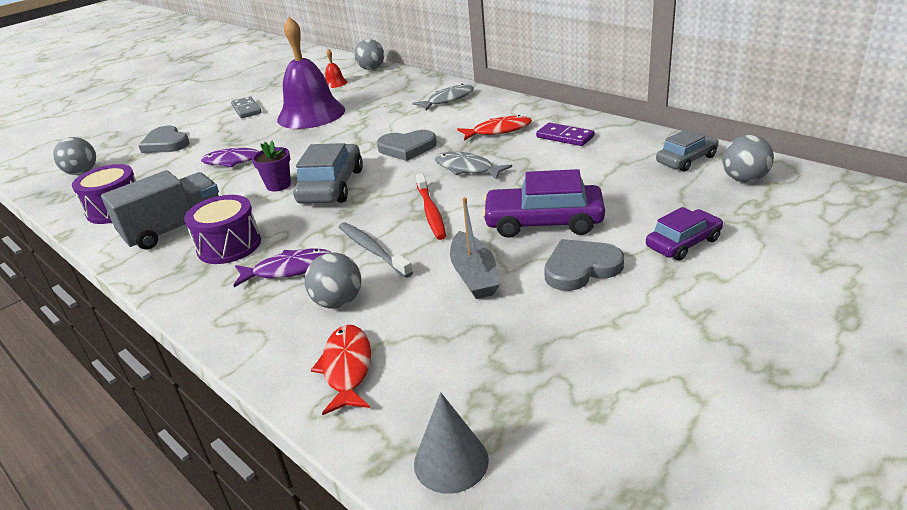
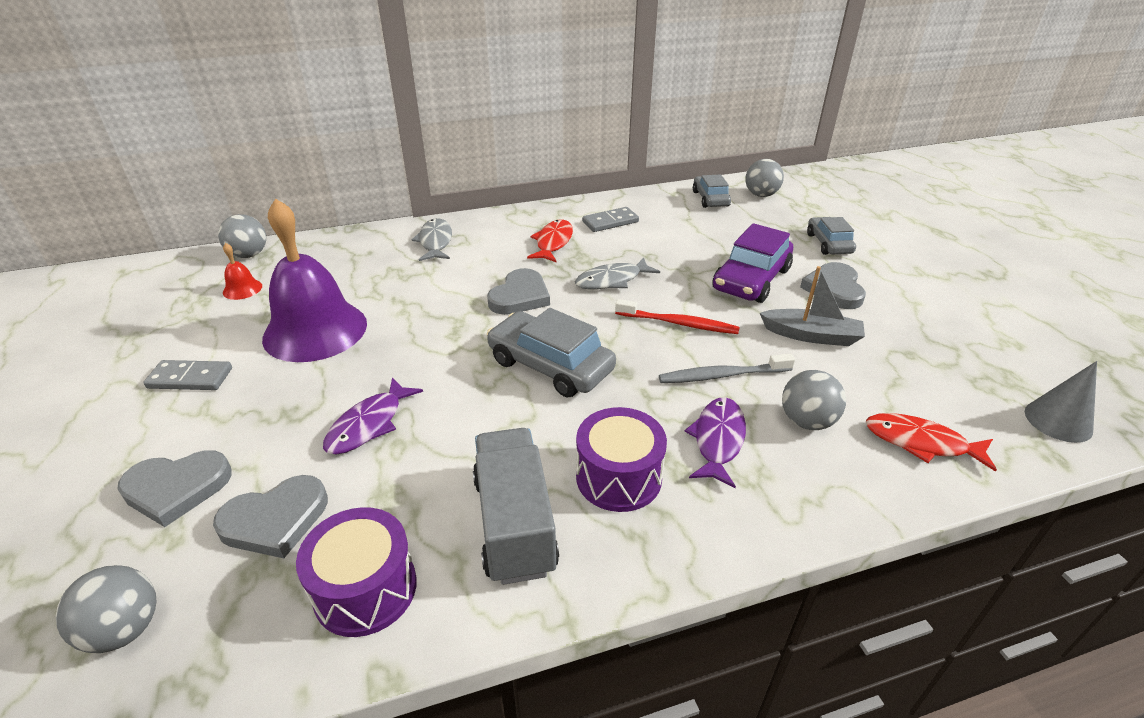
camera: 65 degrees left, 5 degrees up
(154, 171) = (275, 520): none -> grey heart
(278, 185) = (497, 403): purple flower pot -> none
(565, 137) = (610, 222): purple domino -> grey domino
(683, 243) = (828, 243): purple car -> grey car

